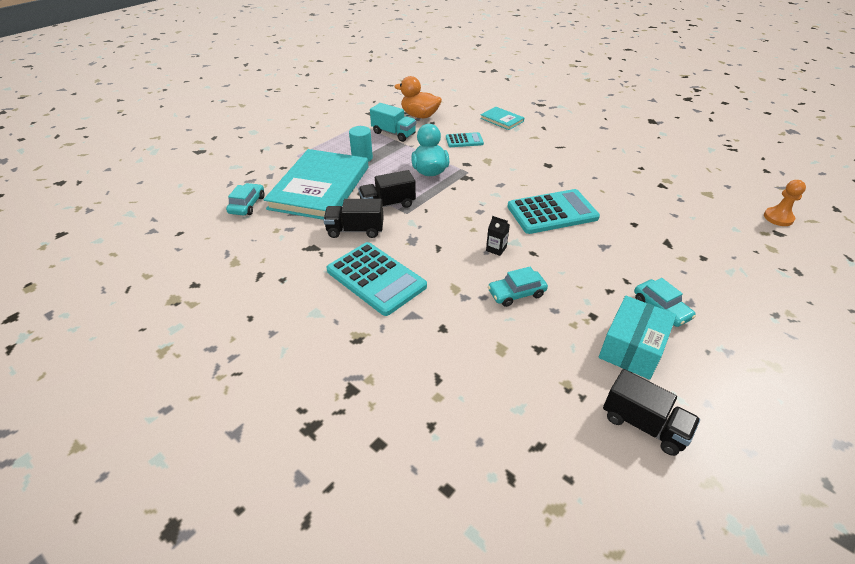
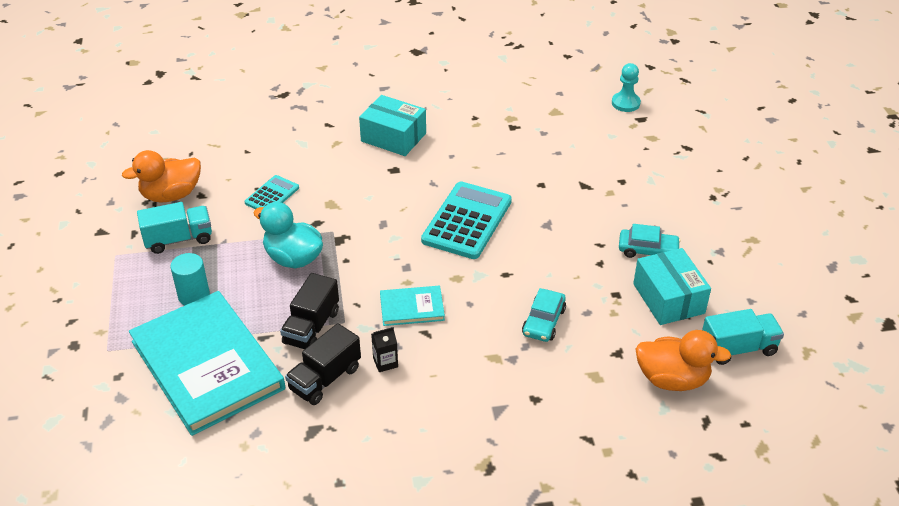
camera: 50 degrees left, 0 degrees up
(247, 205) = (159, 449): turquoise car -> none
(376, 278) = (420, 406): turquoise calculator -> none
(496, 249) = (473, 294): black carton -> black carton (385, 362)
(501, 120) = (272, 142): turquoise book -> turquoise book (412, 308)
(554, 397) = (672, 379): none -> orange duck
(572, 151) = (393, 137): none -> turquoise box
(643, 424) = (738, 348): black truck -> turquoise truck
(778, 218) = (625, 103): orange pawn -> turquoise pawn

